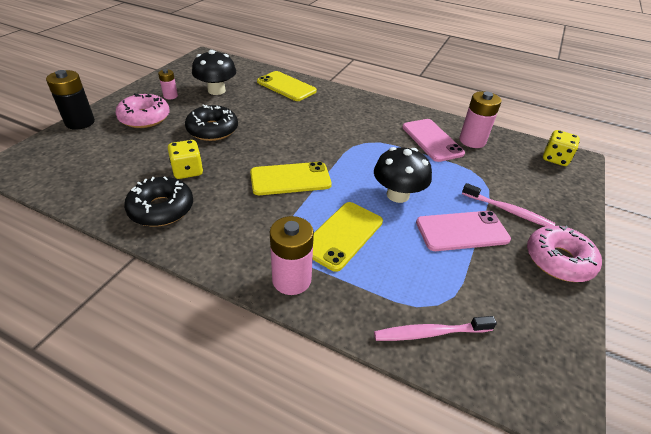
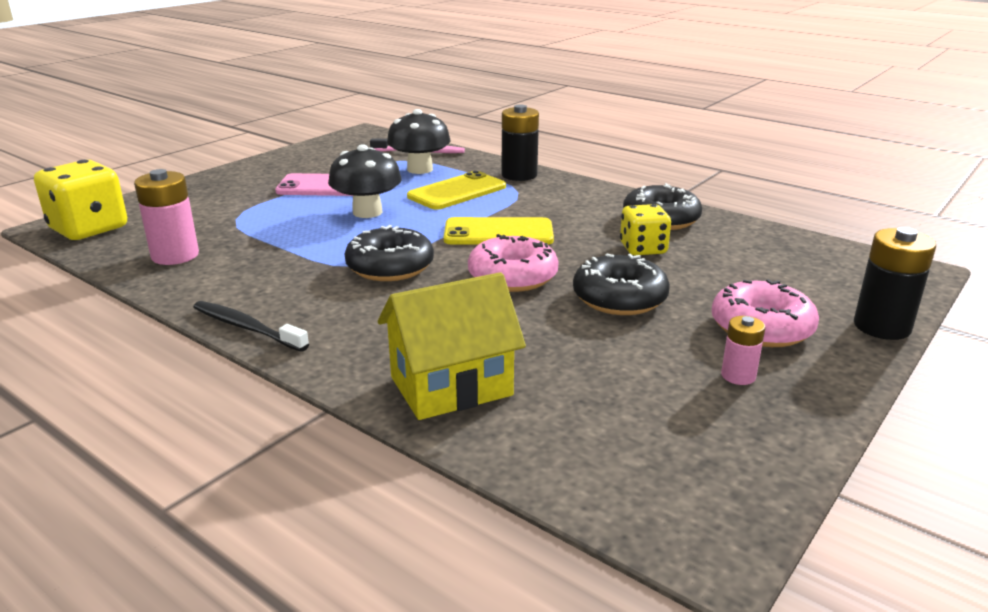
camera: 165 degrees left, 15 degrees down
(216, 90) = (631, 385): black mushroom -> black mushroom (420, 169)
(286, 86) = (451, 386): yellow phone -> yellow house
(291, 279) = (519, 175): pink battery -> black battery
(345, 142) = (390, 267): none -> black donut
(385, 103) = (246, 327): none -> black toothbrush
(432, 140) = (241, 260): pink phone -> none
(508, 211) = (252, 194): pink toothbrush -> none
(555, 158) = (89, 229): yellow dice -> yellow dice, size x1.59
(558, 260) = (259, 168): pink donut -> pink donut (512, 276)

